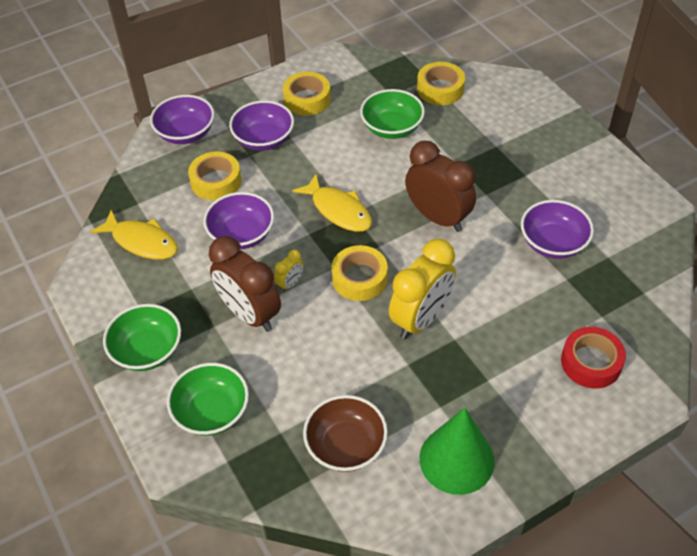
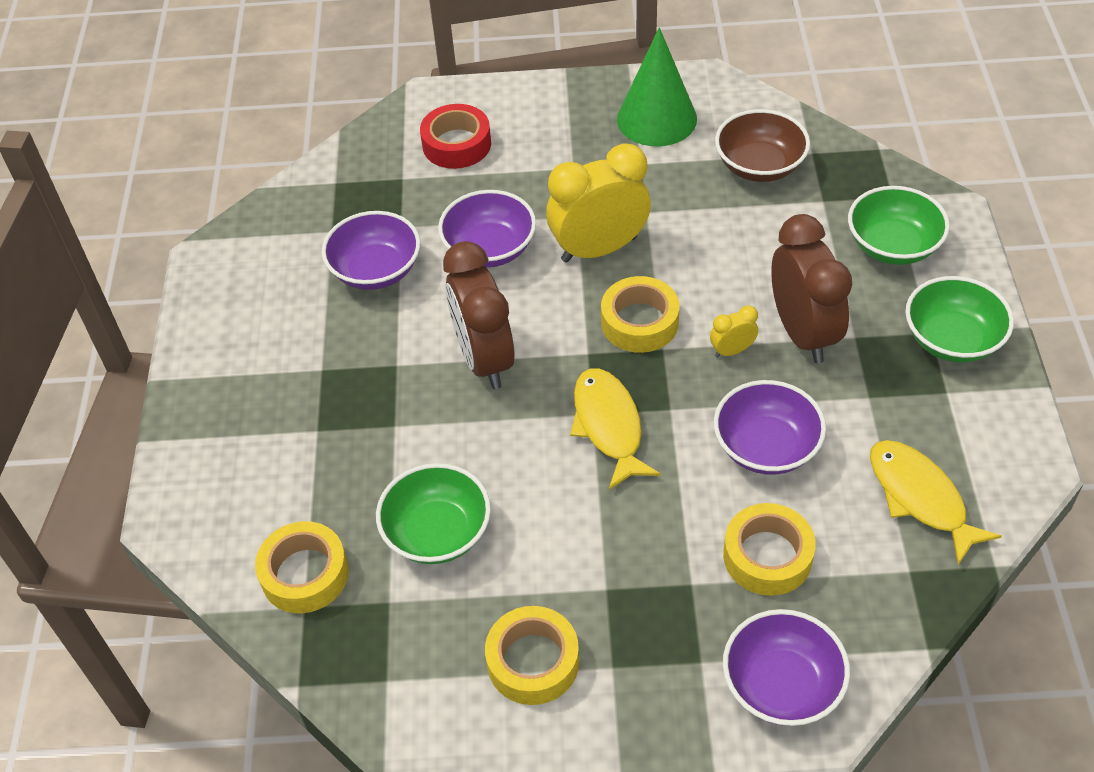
camera: 150 degrees left, 0 degrees up
(264, 139) = (652, 606): purple bowl -> purple bowl (489, 248)

